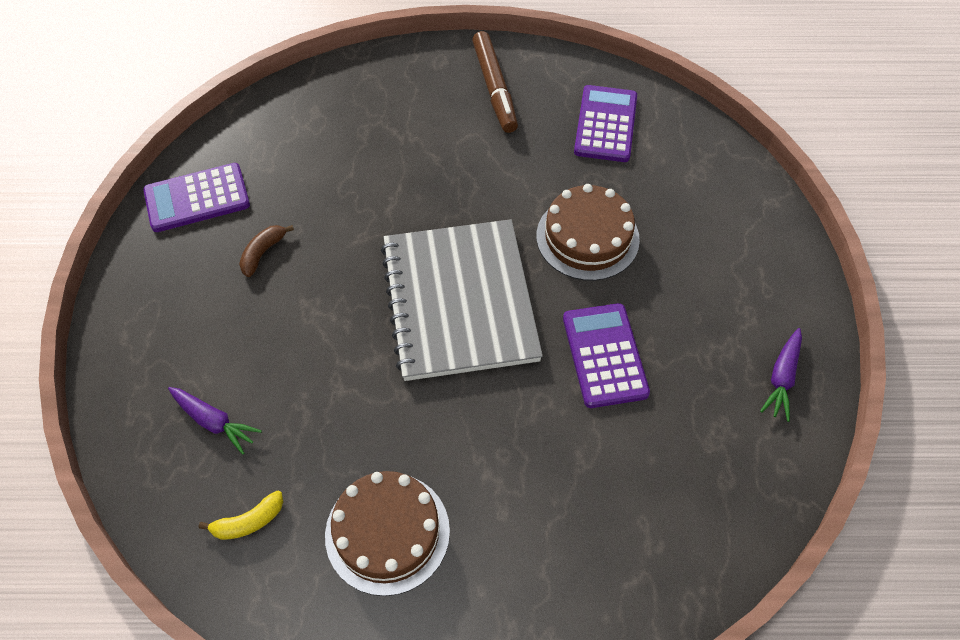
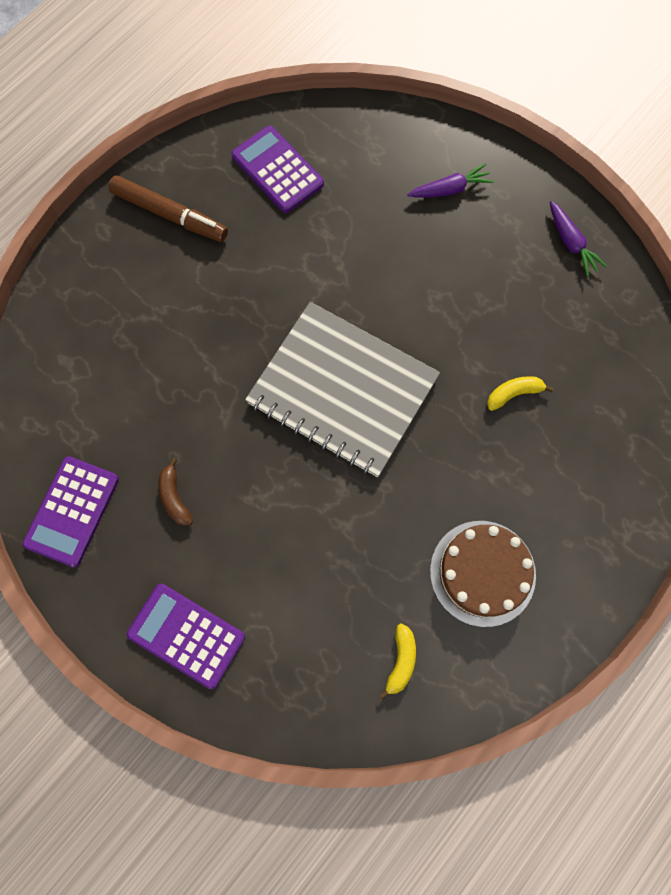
camera: 50 degrees left, 15 degrees up
(214, 422) = (299, 633): purple carrot -> purple carrot (450, 189)
(585, 435) = (514, 393): none -> yellow banana
(587, 237) = (364, 265): brown cake -> none
(604, 355) = (466, 333): purple calculator -> purple calculator (186, 635)

